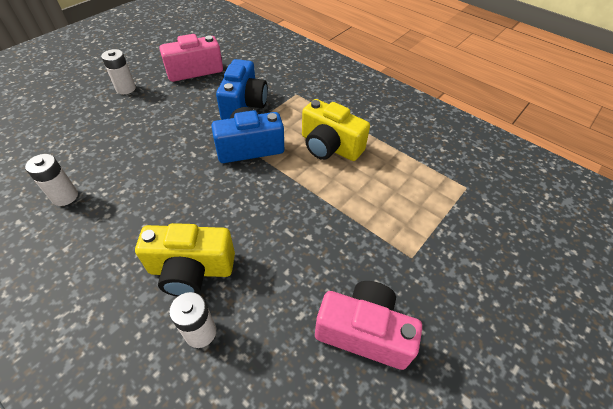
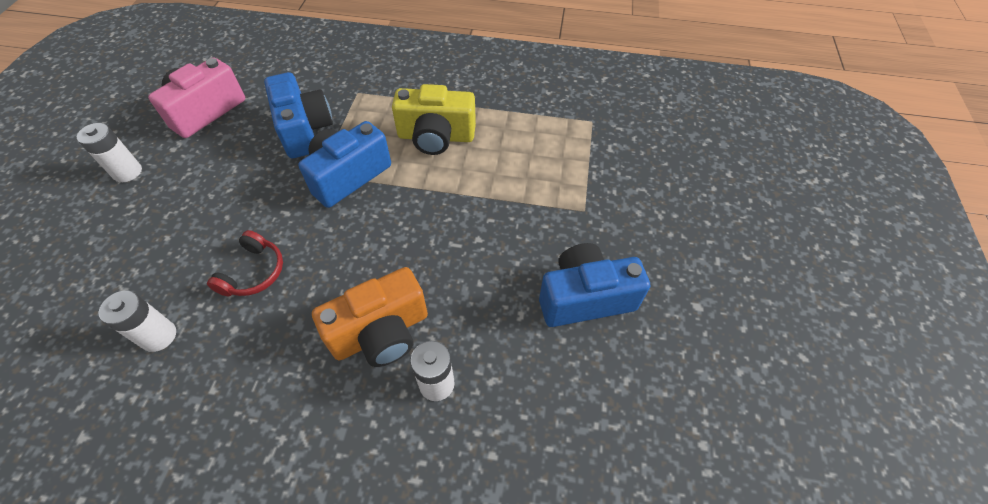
camera: 30 degrees left, 5 degrees up
(145, 184) = (253, 272): none -> red headphones
(191, 270) = (381, 332): yellow camera -> orange camera
(363, 332) = (585, 298): pink camera -> blue camera

